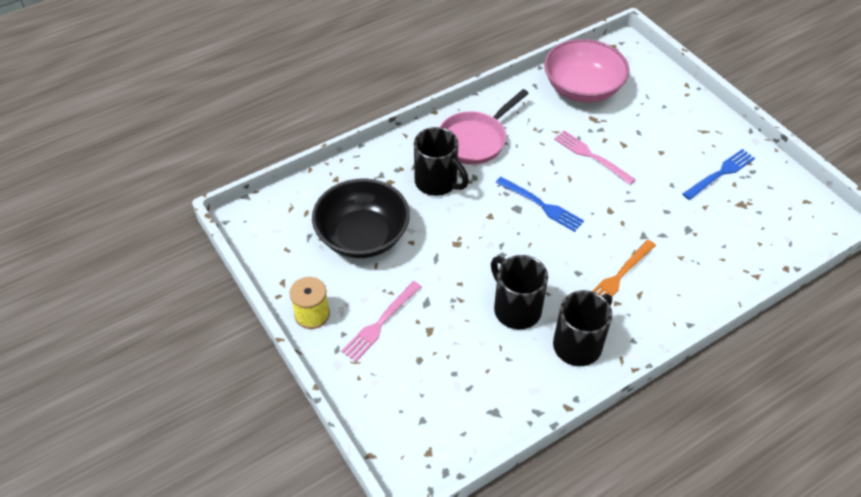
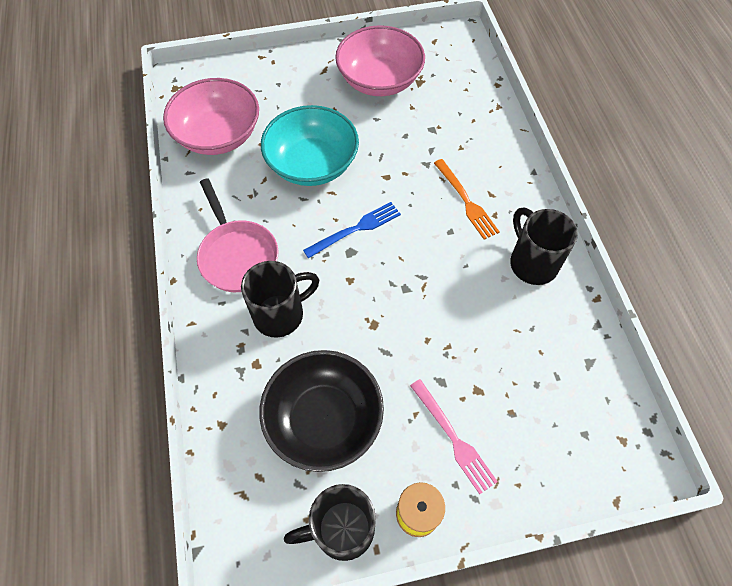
camera: 70 degrees left, 10 degrees up
(516, 309) = (476, 300): black mug -> black mug (341, 529)
(591, 156) = (312, 164): pink fork -> turquoise bowl
(720, 173) = (379, 80): blue fork -> pink bowl

